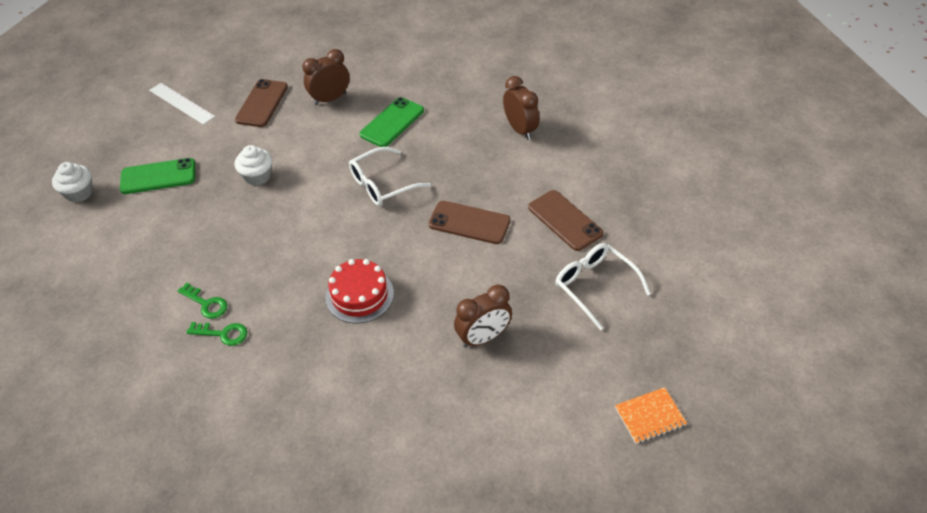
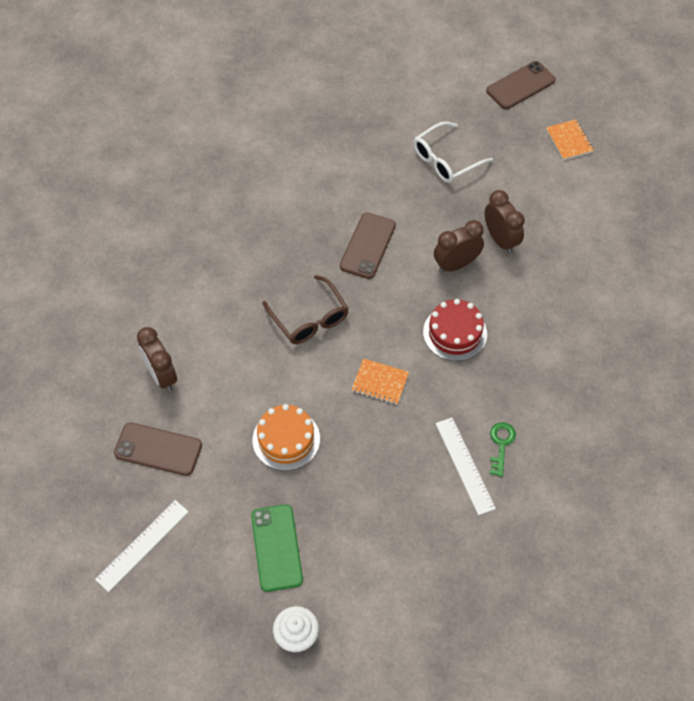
camera: 90 degrees left, 10 degrees up
(206, 303) = (465, 465): green key -> white ruler
(257, 176) = (286, 439): white cupcake -> orange cake
(307, 237) = (380, 382): none -> orange notebook
(381, 185) = (310, 319): white glasses -> brown glasses
(392, 122) = (213, 312): green phone -> none
(520, 129) = (240, 199): brown clock -> brown clock (456, 264)
(565, 220) = (369, 173): brown phone -> brown phone (520, 85)

